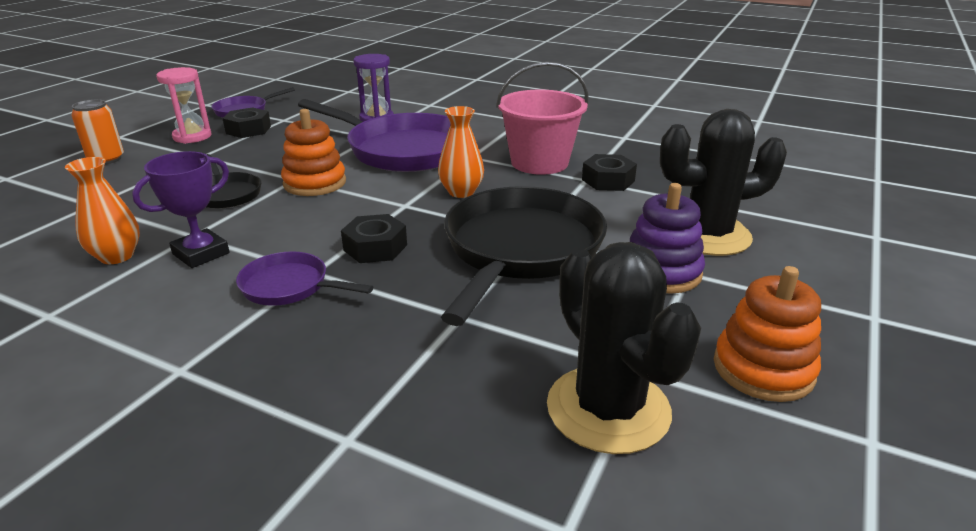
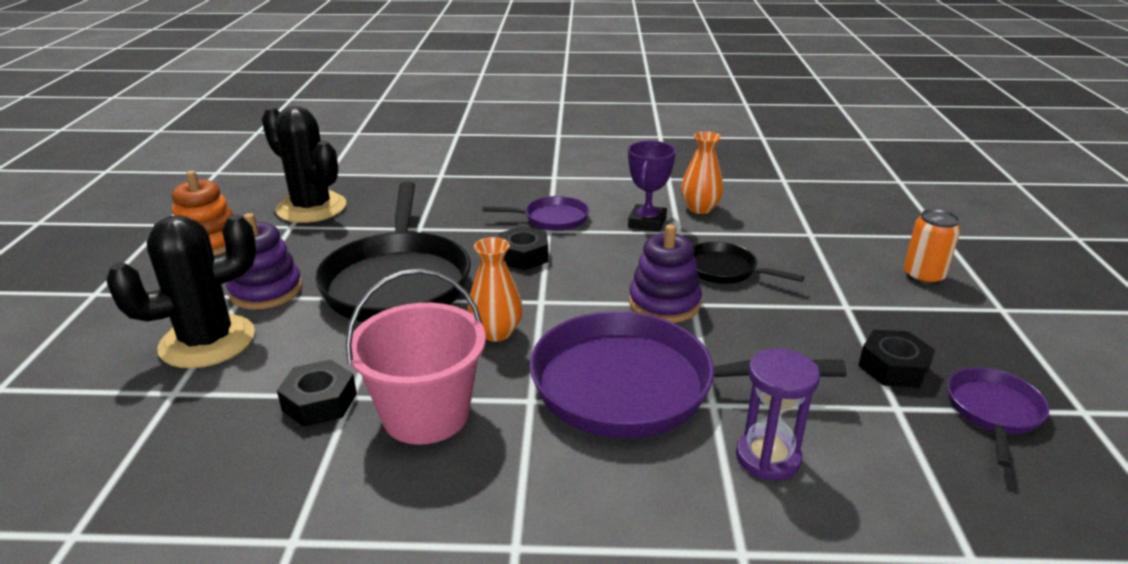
camera: 155 degrees right, 0 degrees up
(192, 137) = (926, 333): pink hourglass -> none
(315, 183) = (664, 303): orange stacking toy -> purple stacking toy

